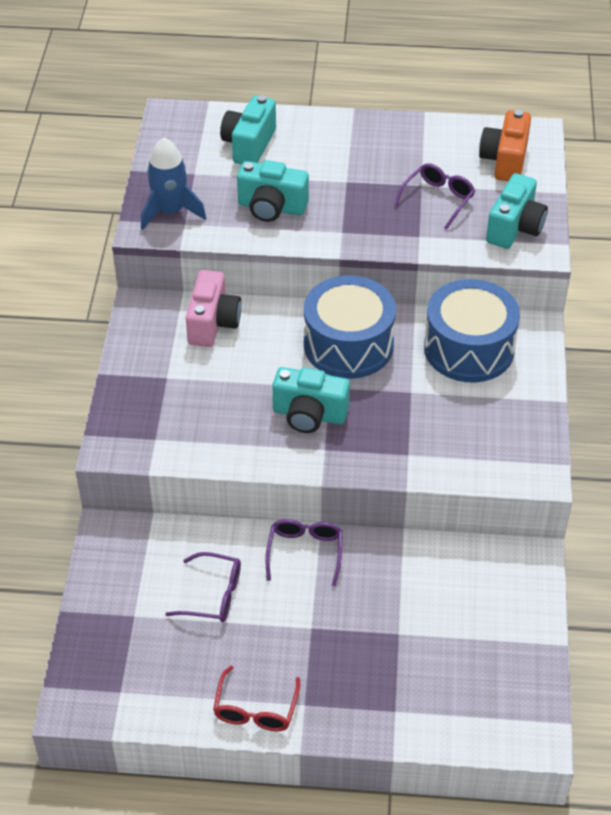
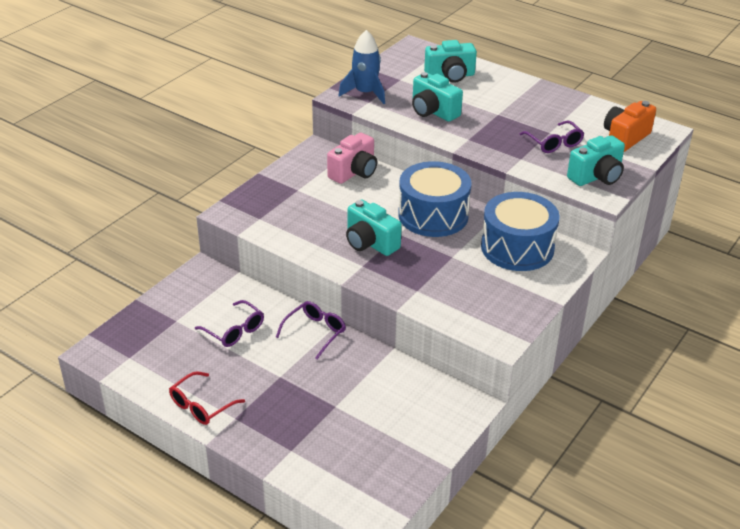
camera: 30 degrees right, 10 degrees down
(249, 145) = (450, 76): turquoise camera -> turquoise camera turned 150 degrees counterclockwise
(438, 199) = (554, 143): purple glasses -> purple glasses turned 90 degrees clockwise

